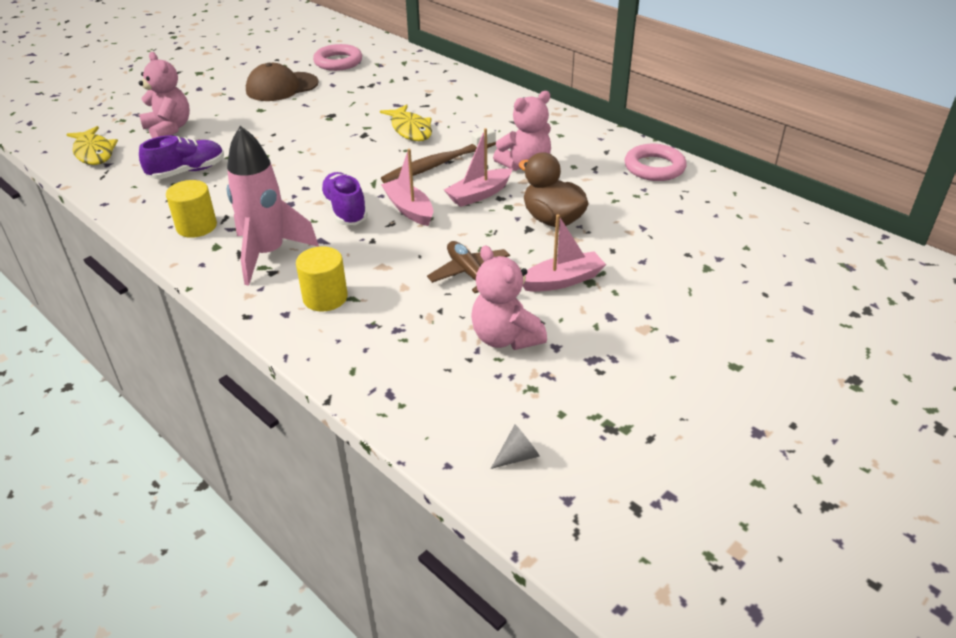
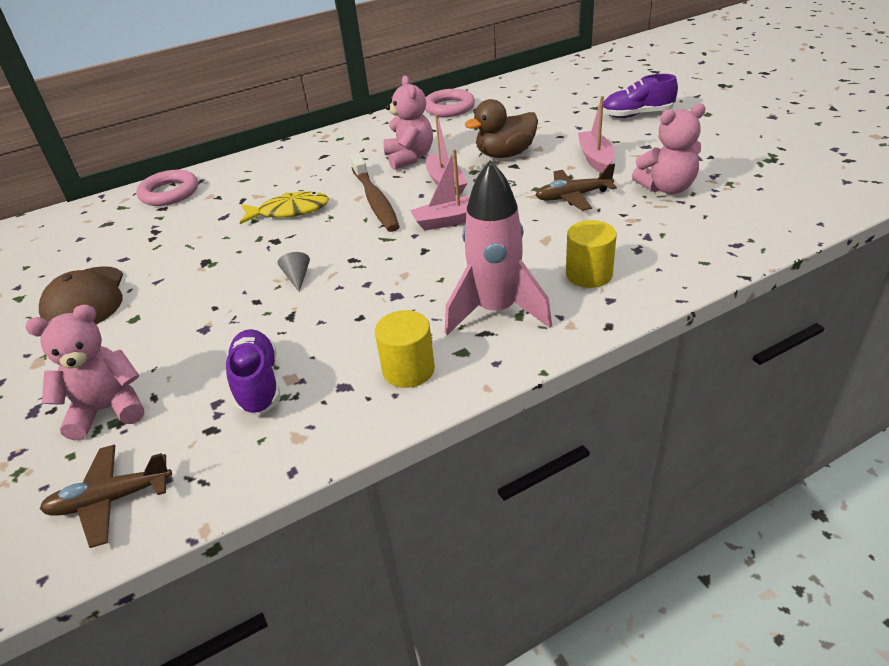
camera: 70 degrees left, 0 degrees up
(94, 152) = (111, 500): yellow fish -> brown plane
(338, 62) = (63, 252): pink ring -> pink ring (169, 193)
(345, 210) = (432, 258): purple shoe -> purple shoe (637, 115)
(518, 456) = (806, 194): grey cone -> grey cone (297, 277)

